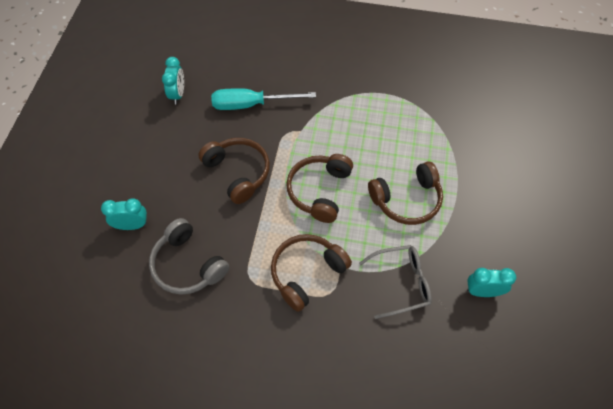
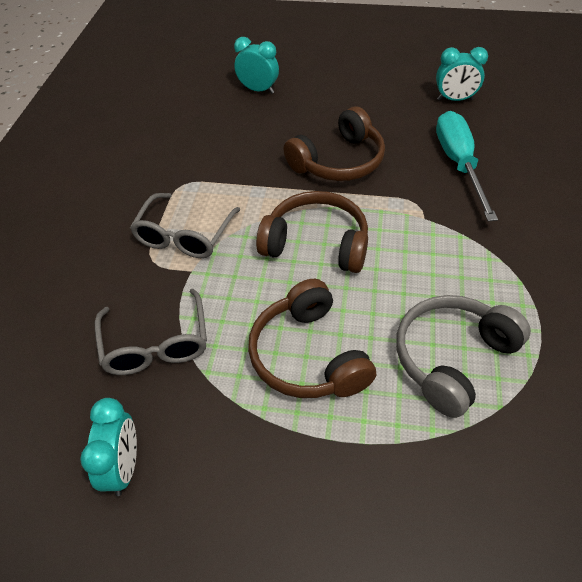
camera: 90 degrees right, 10 degrees down
(132, 225) = (258, 90): turquoise clock -> turquoise clock turned 60 degrees counterclockwise
(188, 265) = (206, 134): grey headphones -> grey headphones (453, 359)
(307, 273) = (184, 235): brown headphones -> grey glasses

